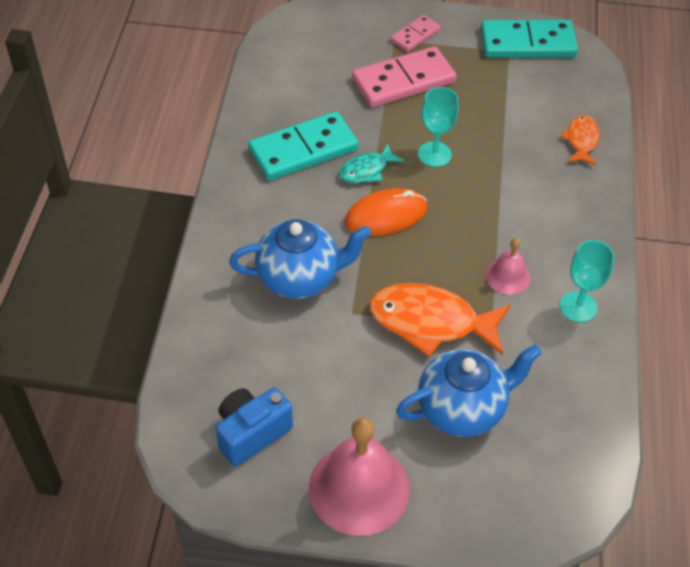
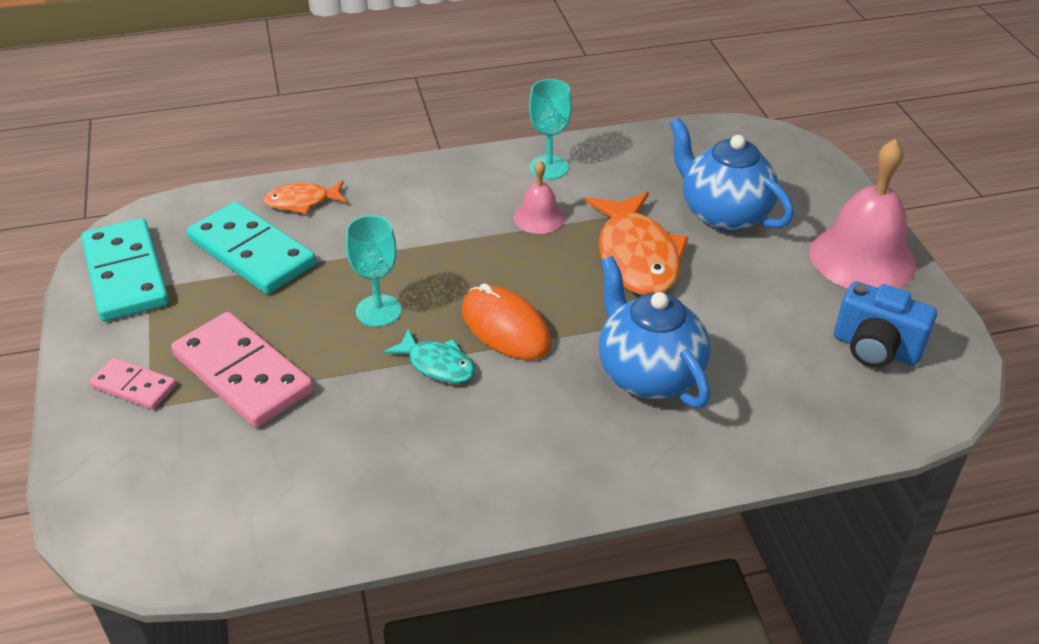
camera: 110 degrees left, 10 degrees down
(303, 149) = (428, 439): turquoise domino -> turquoise domino (251, 252)

